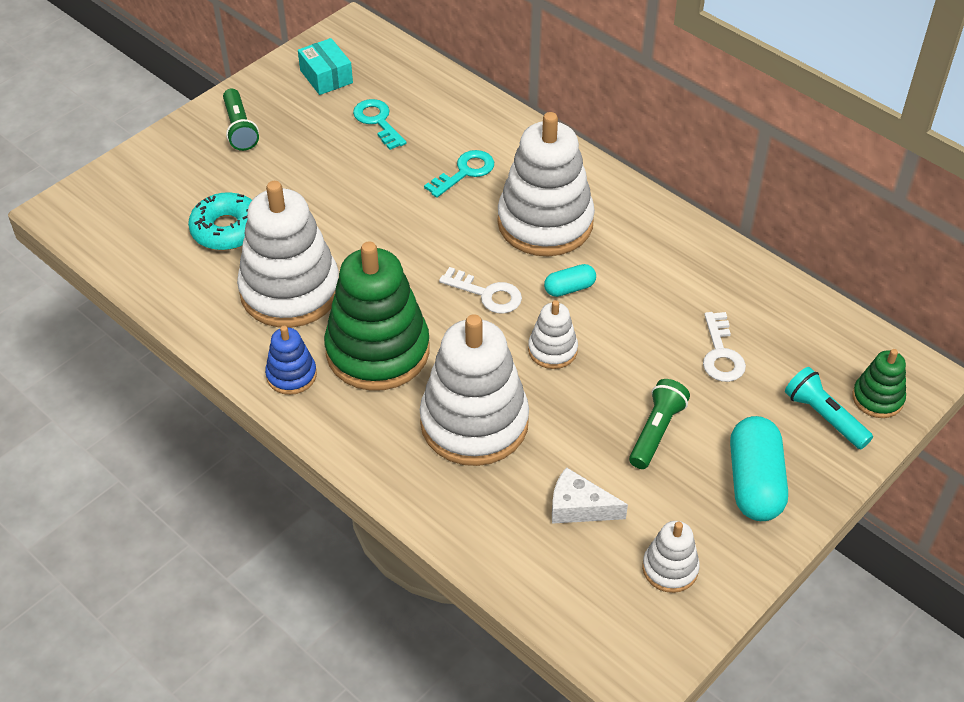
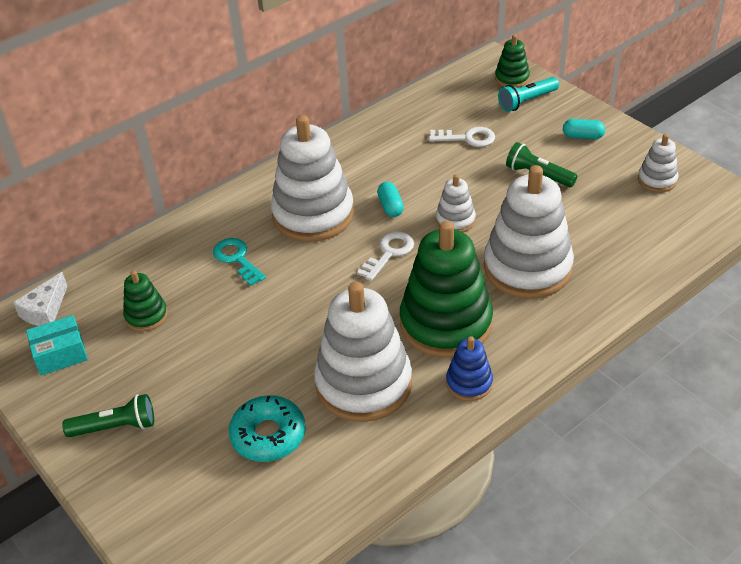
camera: 80 degrees left, 5 degrees down
(378, 121) = (146, 316): turquoise key -> green stacking toy
(579, 507) = (608, 218): white cheese -> white cheese (45, 310)
(754, 482) = (582, 136): turquoise capsule -> turquoise capsule, size x0.53

